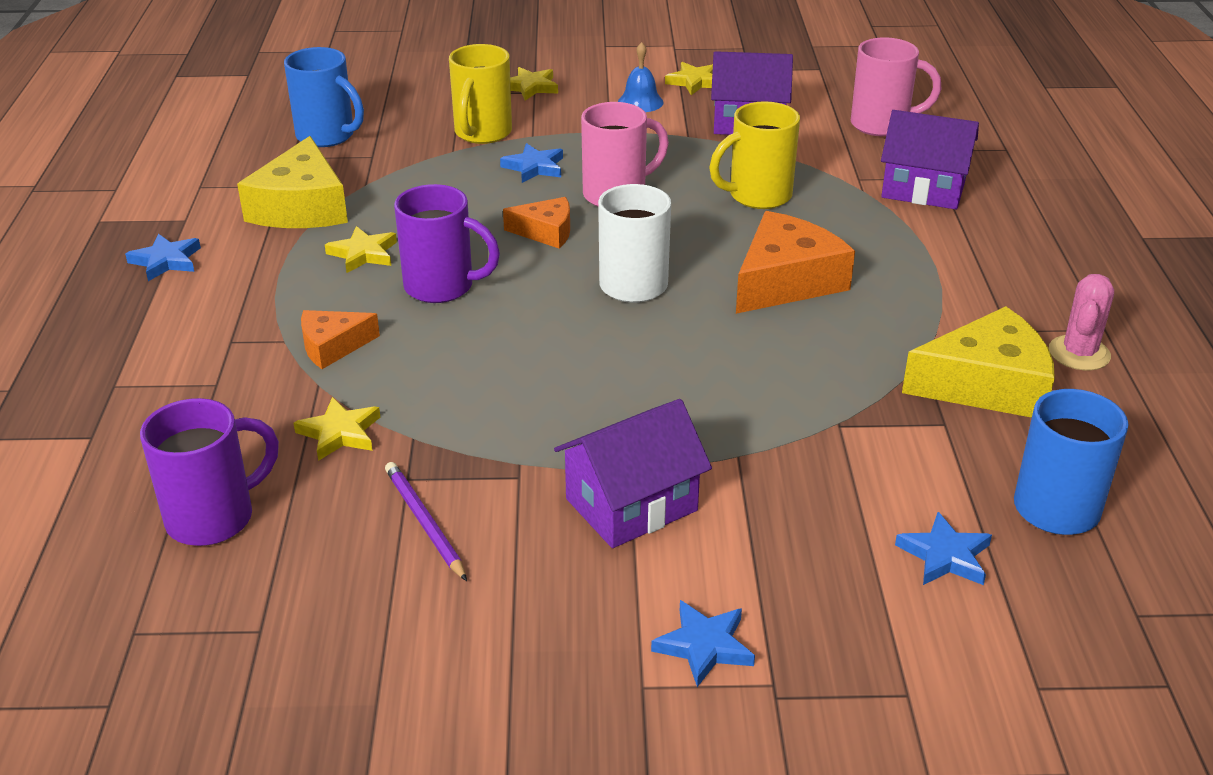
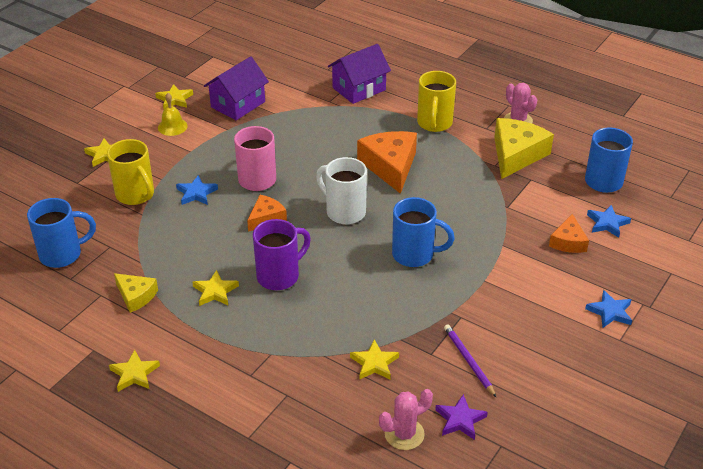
camera: 55 degrees left, 5 degrees up
(166, 261) = (134, 374): blue star -> yellow star
(214, 518) = (404, 434): purple mug -> pink cactus
(285, 563) = (460, 420): none -> purple star
(301, 207) = (136, 296): yellow cheese -> yellow cheese, size x0.57
(333, 346) = (295, 337): orange cheese -> orange cheese (568, 242)
(424, 522) = (468, 361): purple pencil -> purple pencil turned 60 degrees clockwise
(612, 379) = (414, 255): none -> blue mug
(631, 505) = (509, 291): purple house -> none
(640, 102) = (172, 126): blue bell -> yellow bell
(757, 196) = (310, 137): yellow mug -> yellow mug (434, 123)
(882, 125) = (290, 69): pink mug -> none

